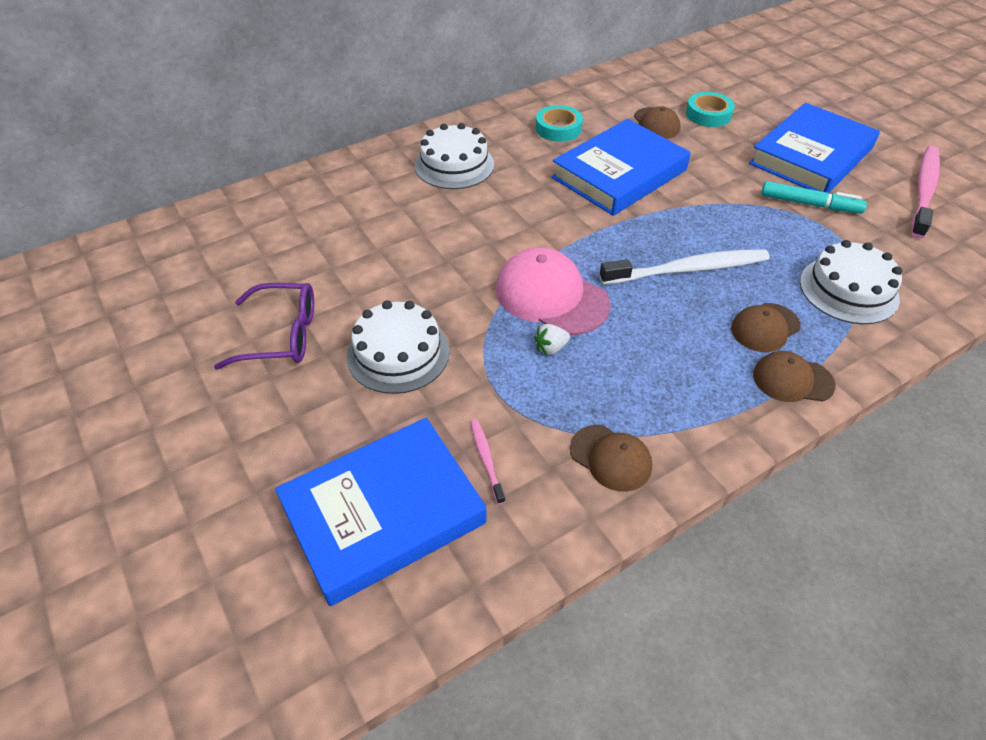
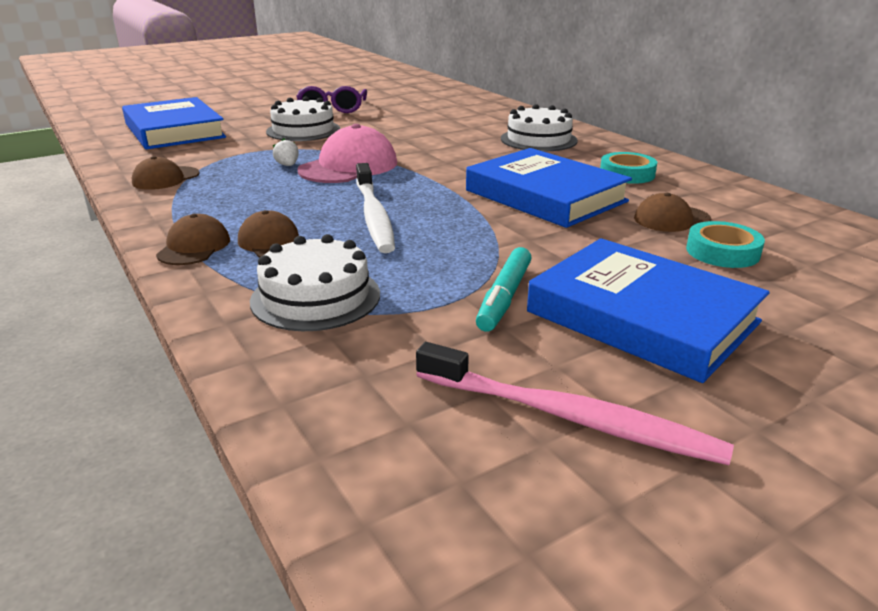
camera: 90 degrees right, 20 degrees down
(486, 459) = (194, 149): pink toothbrush -> none

